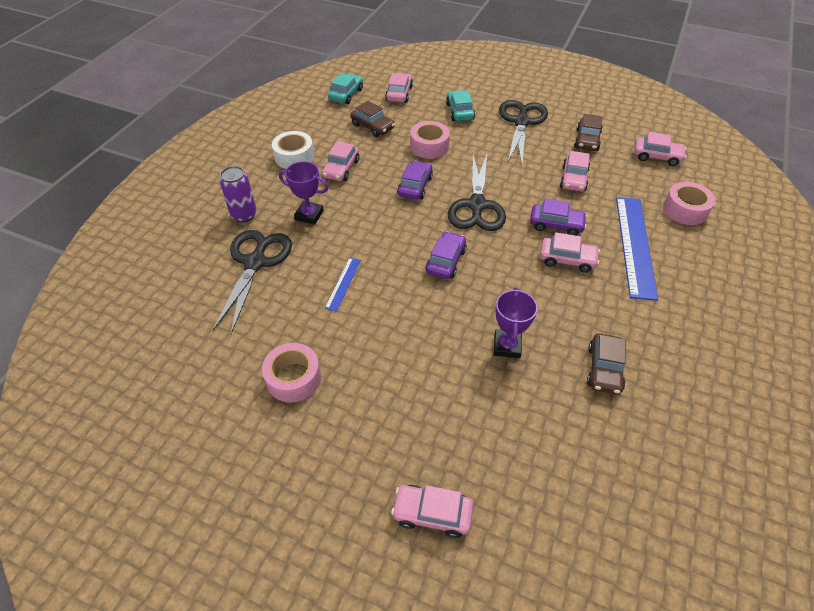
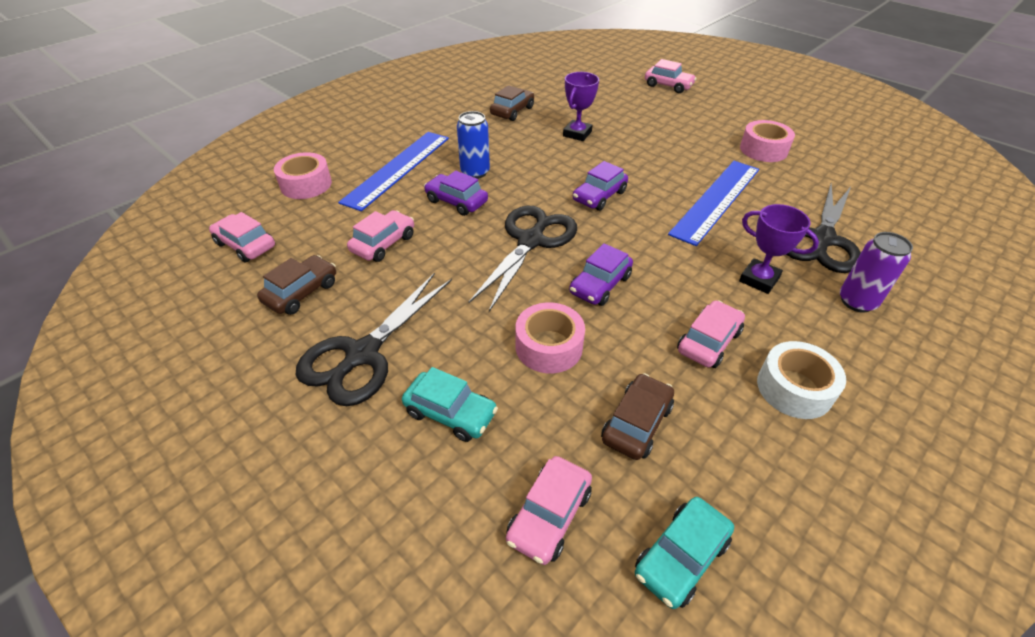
camera: 160 degrees left, 5 degrees down
(343, 283) = (716, 200): blue ruler -> blue ruler, size x2.11
(372, 126) = (636, 423): brown car -> brown car turned 60 degrees clockwise
(460, 112) = (450, 413): turquoise car -> turquoise car turned 75 degrees counterclockwise
(567, 259) = (475, 172): pink car -> blue can

